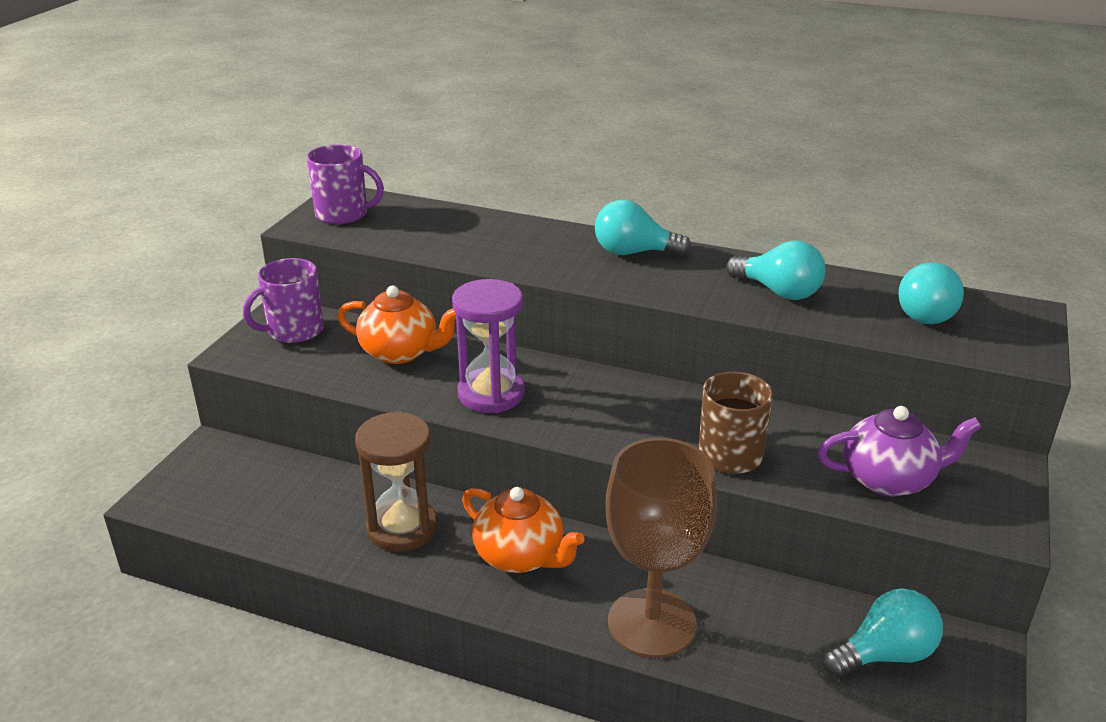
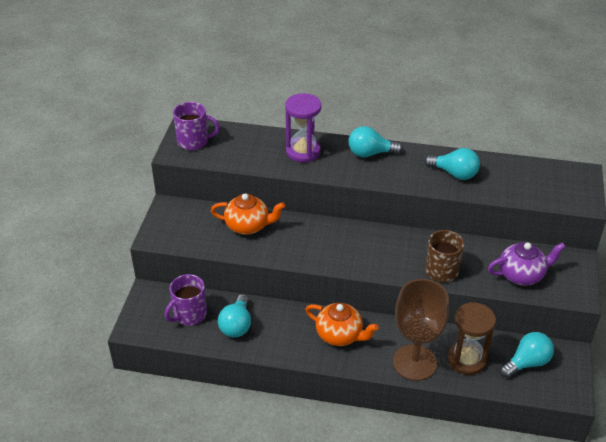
camera: 10 degrees left, 10 degrees up
(294, 330) = (181, 218): purple mug -> purple mug (189, 314)
(402, 528) = (273, 327): brown hourglass -> brown hourglass (466, 360)
(491, 394) = (307, 248): purple hourglass -> purple hourglass (303, 151)
(925, 312) = (532, 179): turquoise light bulb -> turquoise light bulb (236, 325)

